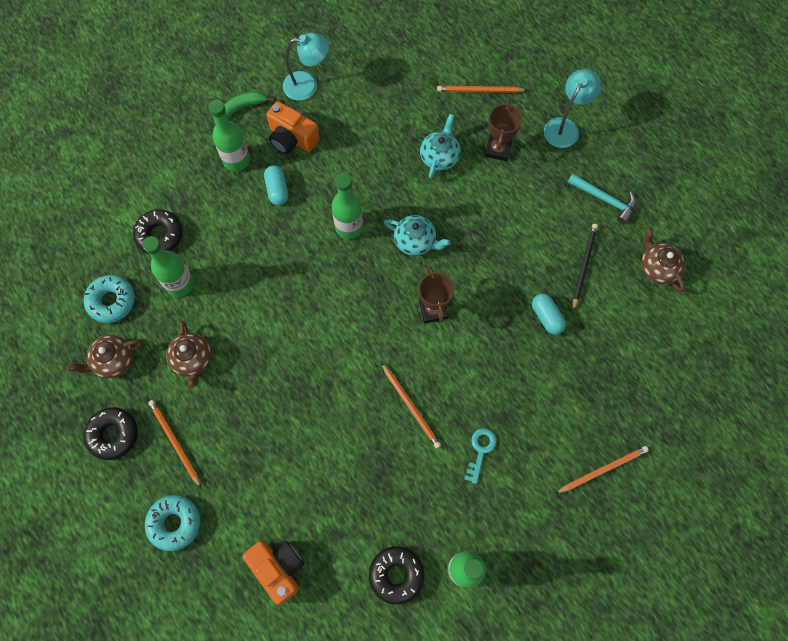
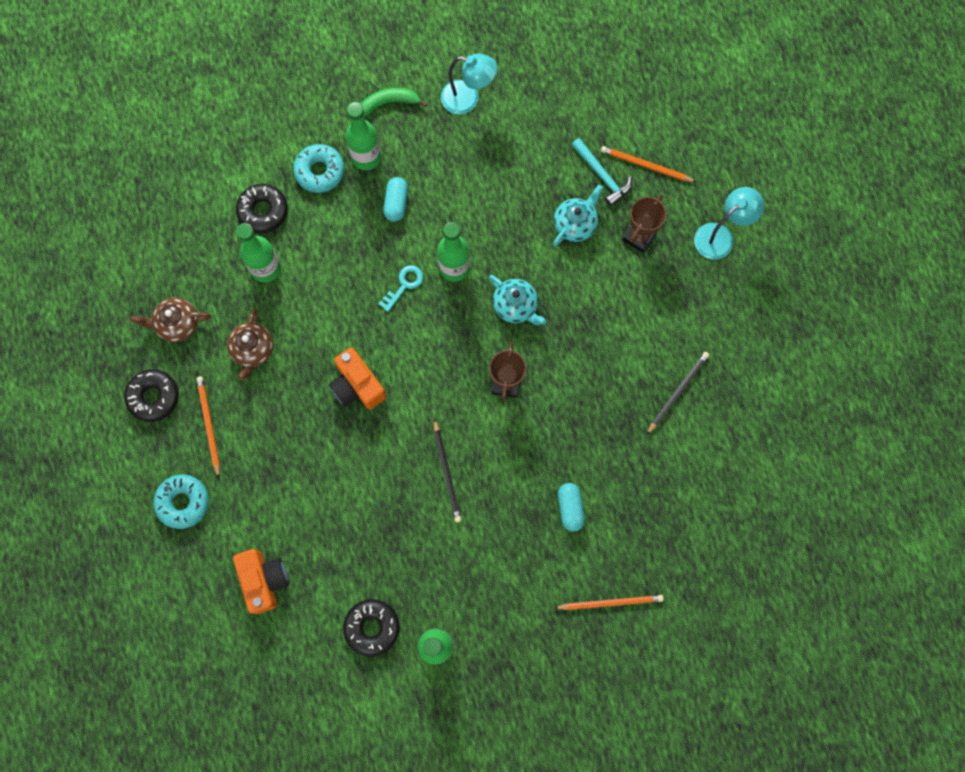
camera: 20 degrees right, 5 degrees up
(111, 301) = (194, 263): turquoise donut -> turquoise donut (320, 171)
(292, 138) = (431, 153): orange camera -> orange camera (357, 385)
(411, 407) = (447, 472): orange pencil -> black pencil
(480, 451) = (498, 540): turquoise key -> turquoise key (404, 285)
(546, 317) = (617, 431): turquoise capsule -> turquoise capsule (570, 508)
(604, 199) = (729, 329): turquoise hammer -> turquoise hammer (602, 175)
(657, 267) = (753, 420): brown teapot -> none

